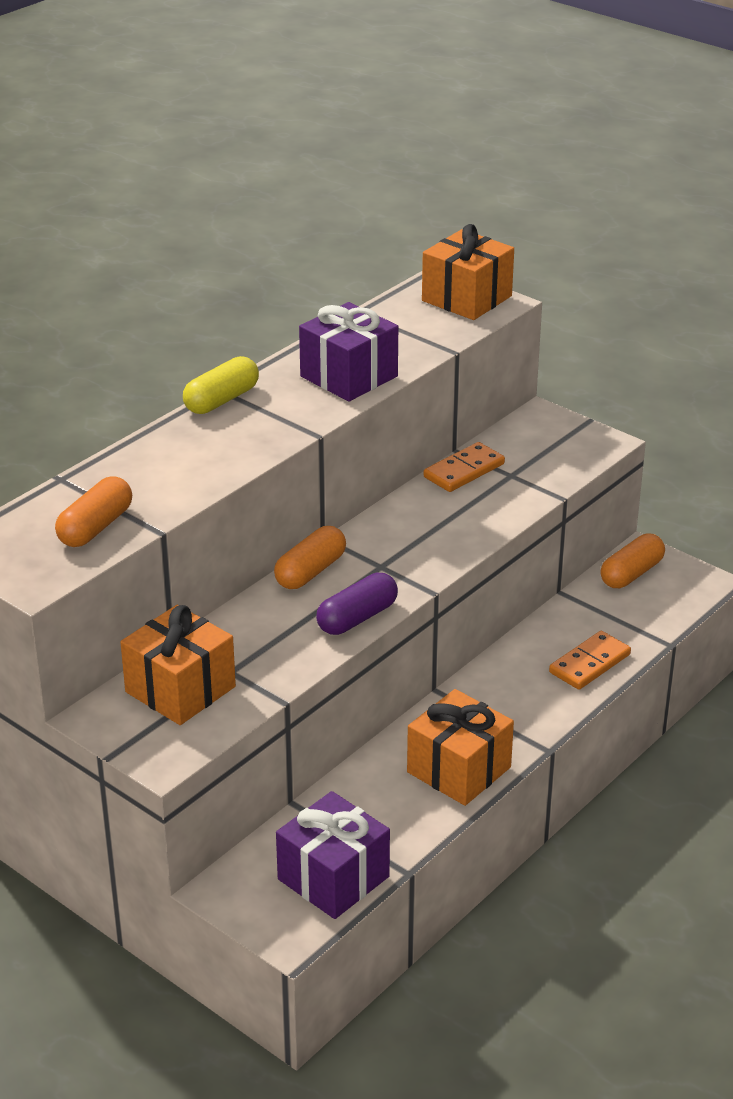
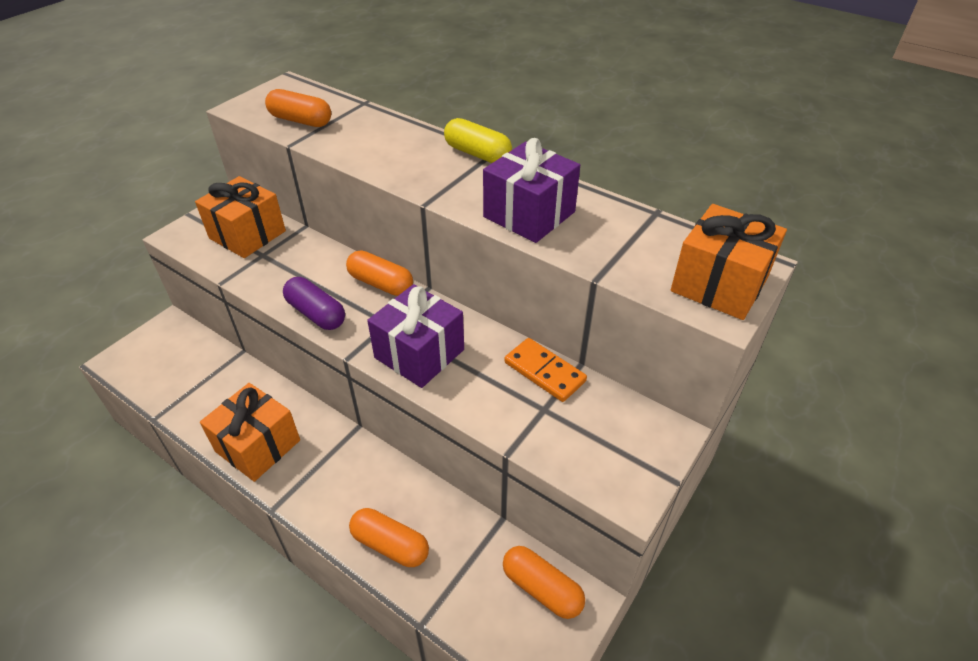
camera: 85 degrees right, 10 degrees up
(333, 878) = (161, 378): purple gift -> purple gift (419, 353)
(589, 663) = (390, 545): orange domino -> orange capsule

